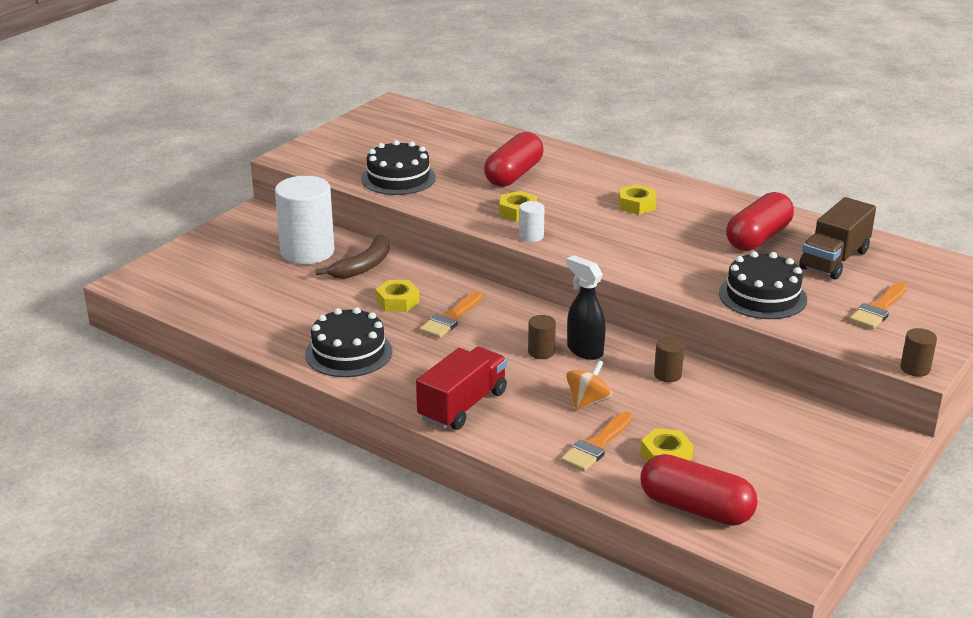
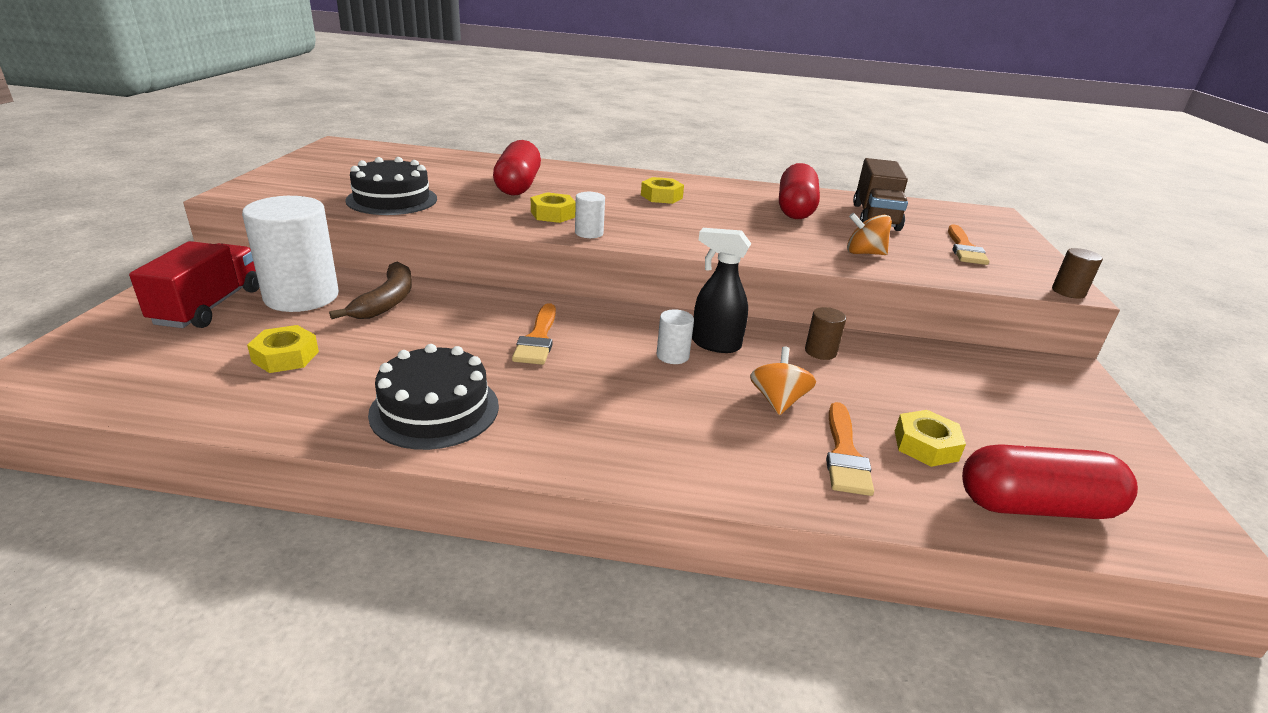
camera: 30 degrees left, 0 degrees up
(397, 301) = (457, 332): yellow nut -> yellow nut (285, 356)
(462, 406) = (643, 445): red truck -> red truck (209, 306)
(541, 352) = (672, 356): brown cylinder -> white cylinder
(762, 296) = (864, 253): black cake -> orange spinning top

